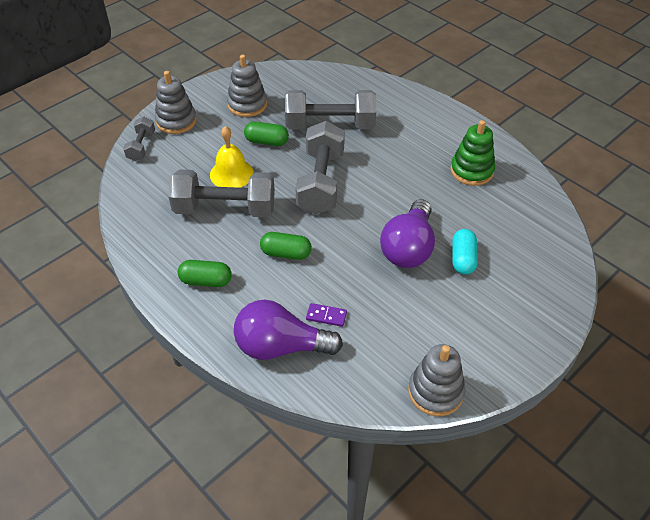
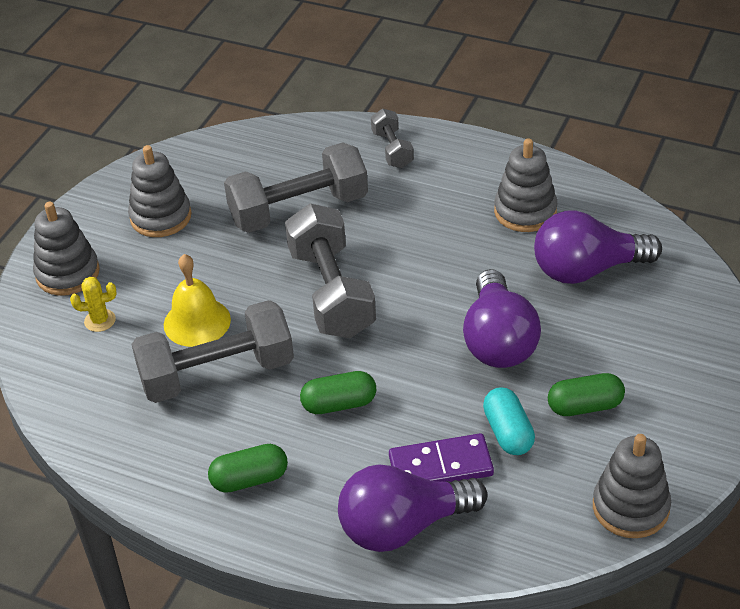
camera: 20 degrees left, 5 degrees down
(141, 146) = (37, 327): grey dumbbell -> grey dumbbell (392, 149)
(177, 154) = (100, 320): none -> yellow cactus
(266, 142) = (221, 261): green capsule -> green capsule (585, 406)
(326, 316) = (440, 465): purple domino -> purple domino, size x1.78
(463, 259) = (575, 331): turquoise capsule -> turquoise capsule (508, 432)
(471, 171) = (525, 211): green stacking toy -> grey stacking toy
(492, 221) = (587, 270): none -> purple light bulb

